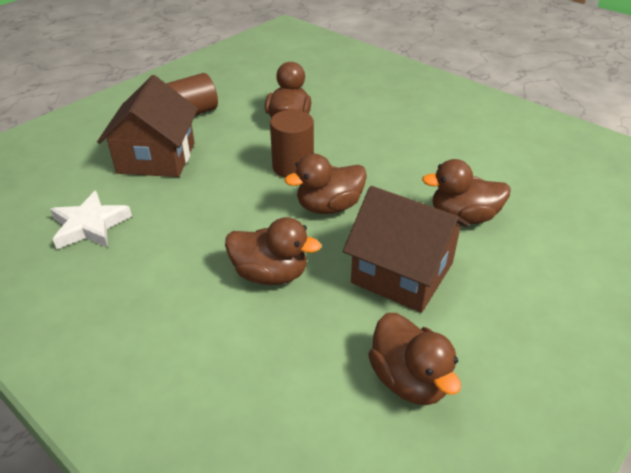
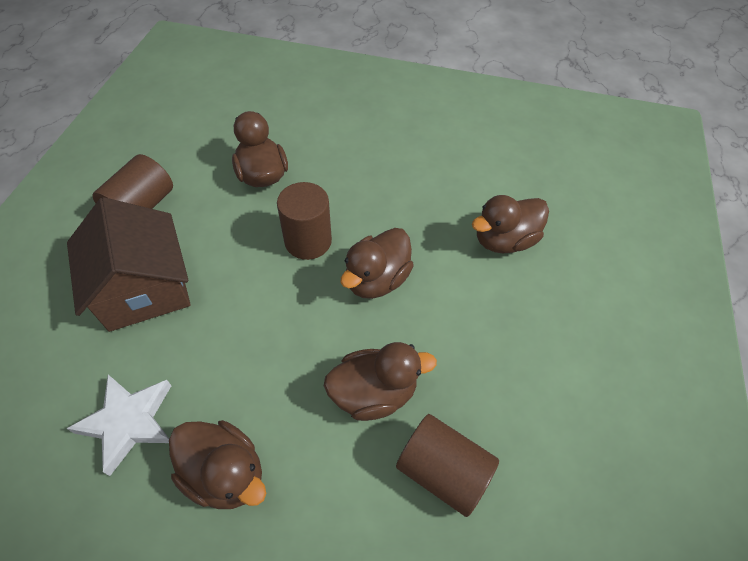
camera: 30 degrees left, 15 degrees up
(286, 344) = (442, 471): none -> brown cylinder
(402, 273) = (492, 332): brown house -> none
(409, 380) = (569, 453): brown duck -> brown duck (225, 473)

